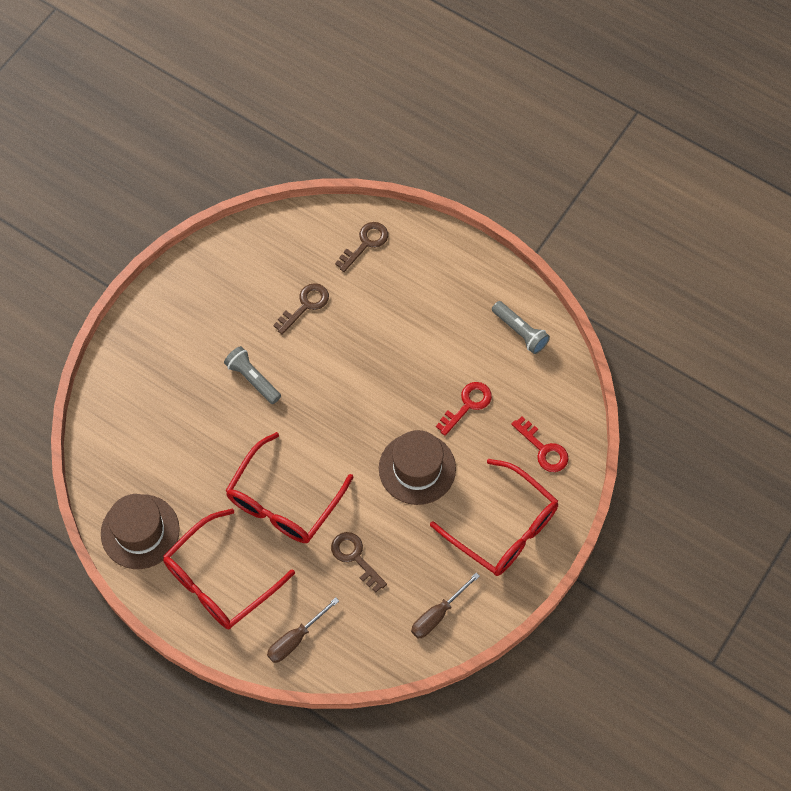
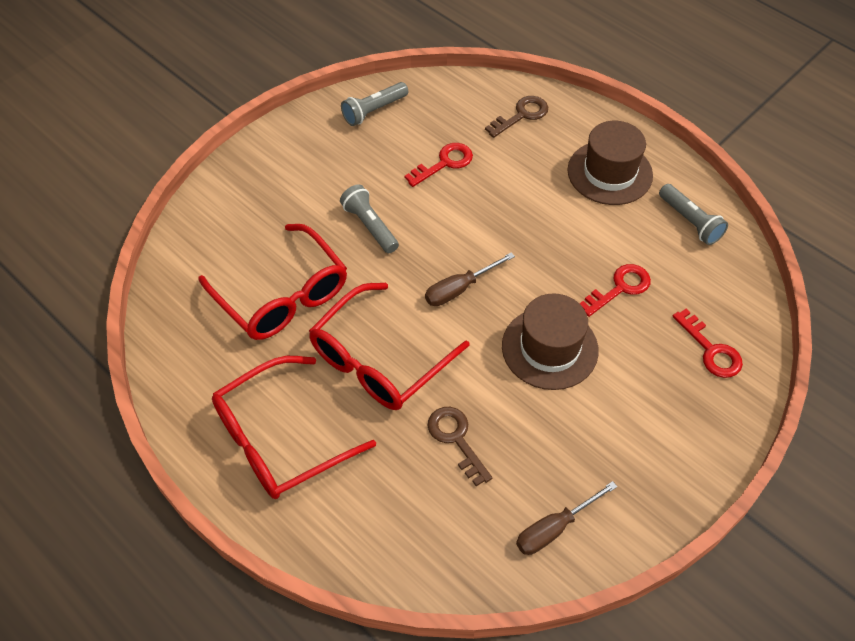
camera: 10 degrees right, 10 degrees down
(140, 531) = (197, 367): brown hat -> brown hat (609, 173)
(233, 259) = (374, 111): none -> grey flashlight
(295, 639) = (361, 528): brown screwdriver -> brown screwdriver (459, 289)
(305, 305) = (444, 163): brown key -> red key
(503, 528) = (653, 434): red glasses -> red glasses (282, 295)

